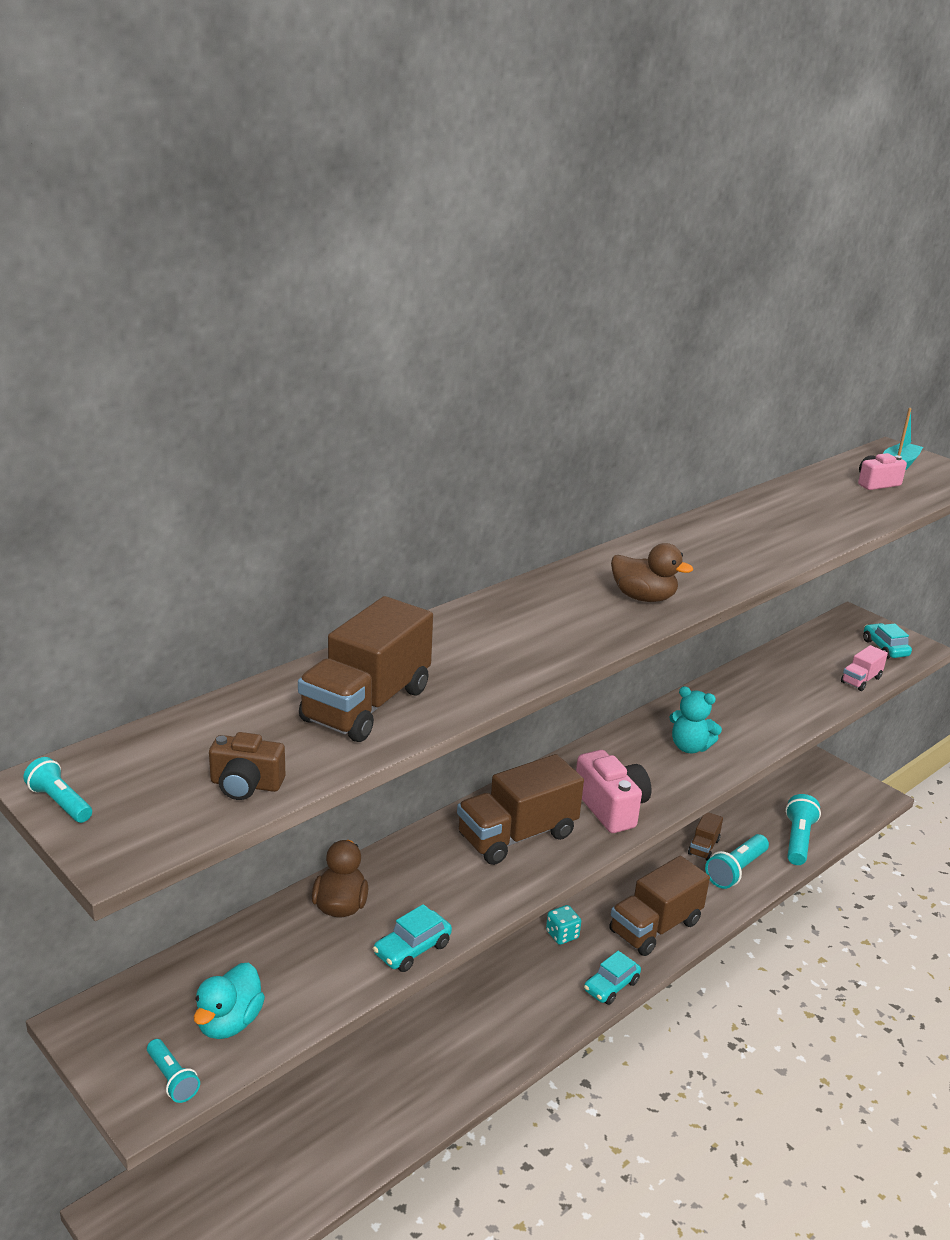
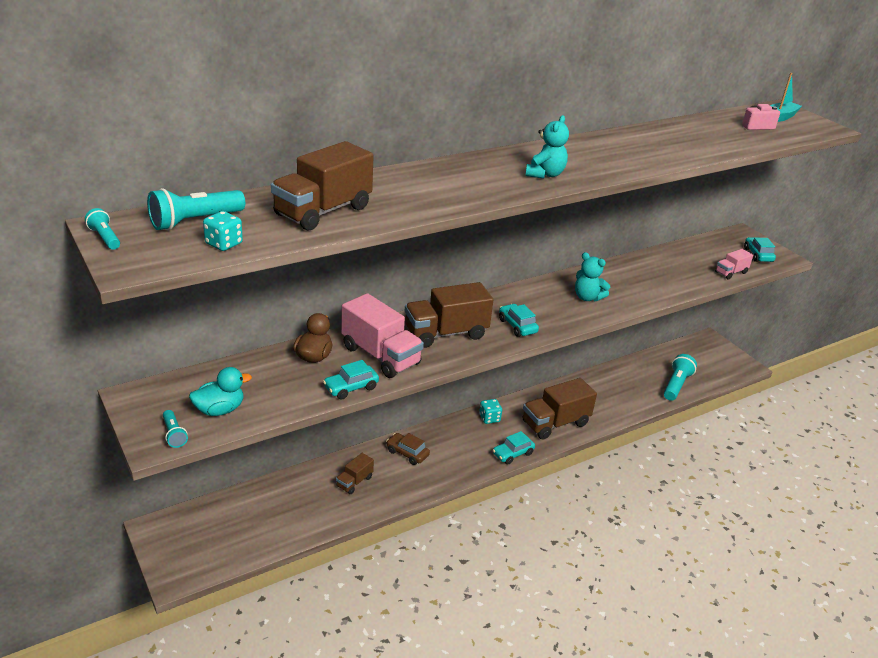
camera: 10 degrees right, 5 degrees up
(229, 1022) = (220, 410): turquoise duck -> turquoise duck turned 150 degrees counterclockwise
(246, 785) = (224, 244): brown camera -> turquoise dice
(437, 888) = (380, 356): none -> pink truck
(462, 1012) = (407, 453): none -> brown car
(611, 807) = (517, 326): pink camera -> turquoise car
(643, 597) = (545, 174): brown duck -> turquoise teddy bear
(703, 847) = (606, 380): brown truck -> brown truck (354, 482)
(736, 870) = (624, 397): turquoise flashlight -> turquoise flashlight (195, 221)

